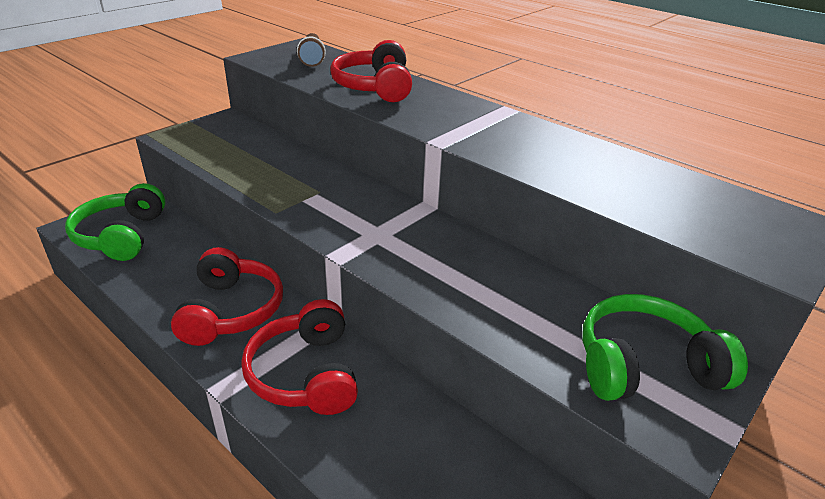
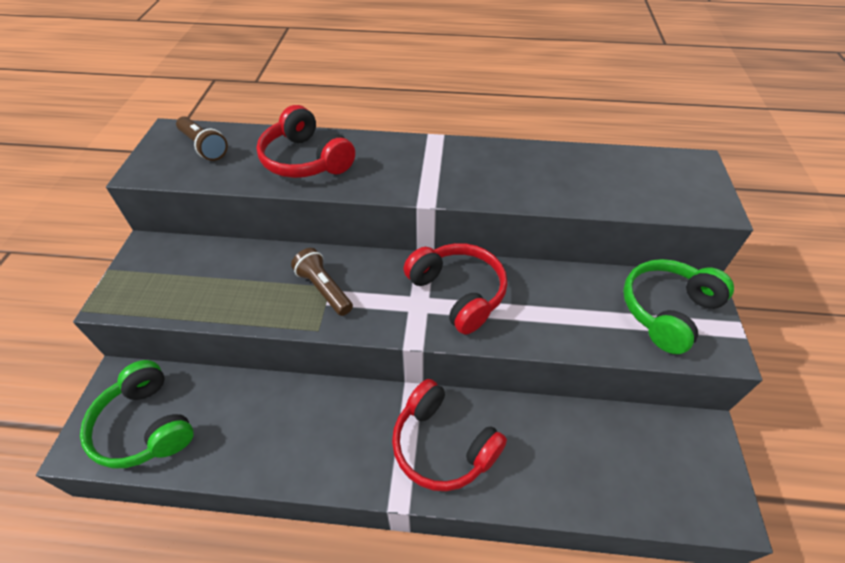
camera: 35 degrees left, 15 degrees up
(231, 310) = (332, 432): red headphones -> red headphones (458, 293)
(313, 191) = (324, 289): none -> brown flashlight

